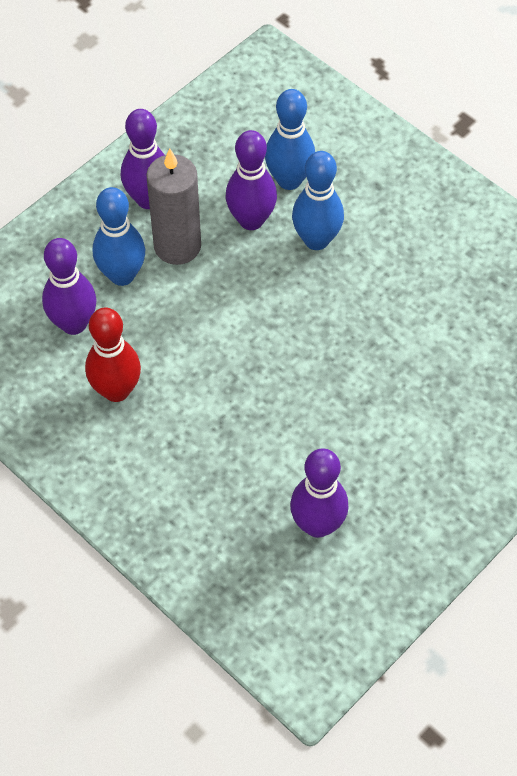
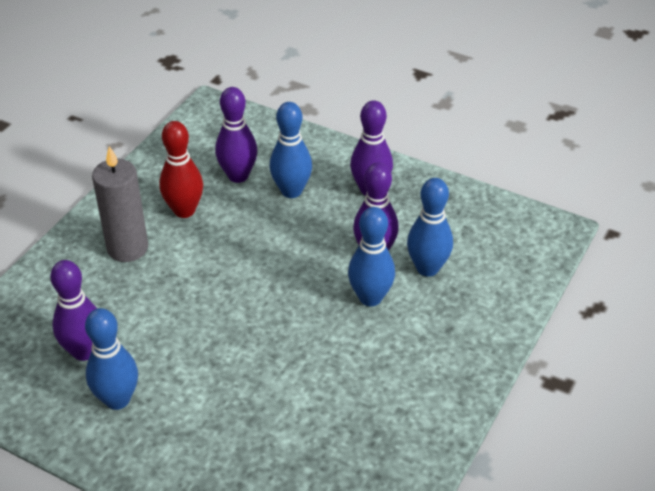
camera: 75 degrees right, 15 degrees down
(177, 246) = (331, 215): grey candle -> grey candle (127, 248)
(397, 499) = (117, 400): none -> blue bowling pin

